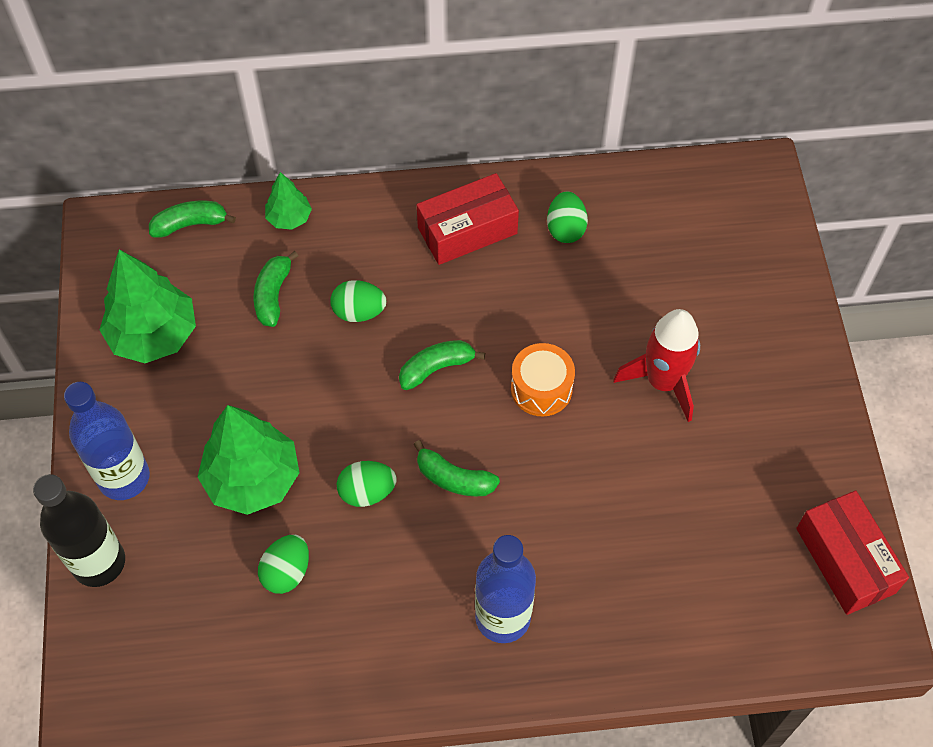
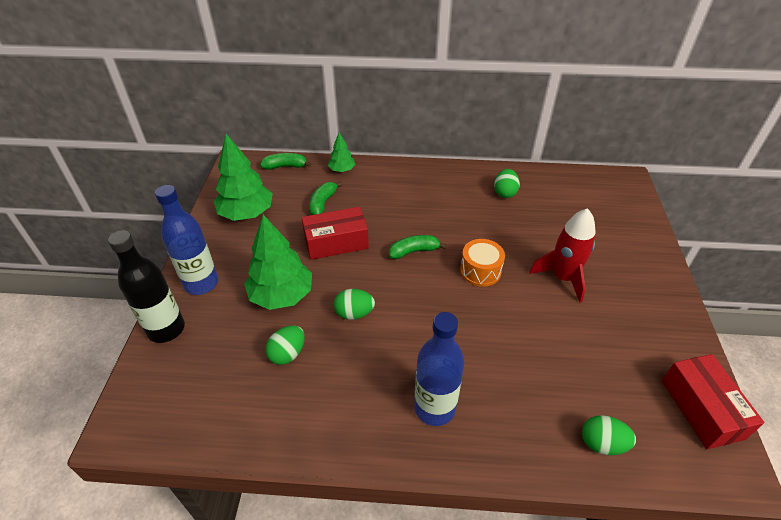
camera: 10 degrees right, 15 degrees down
(359, 312) = (371, 217): green egg -> green egg (602, 443)
(454, 478) = (414, 314): green banana -> none
(467, 230) = (445, 187): red box -> red box (336, 242)

